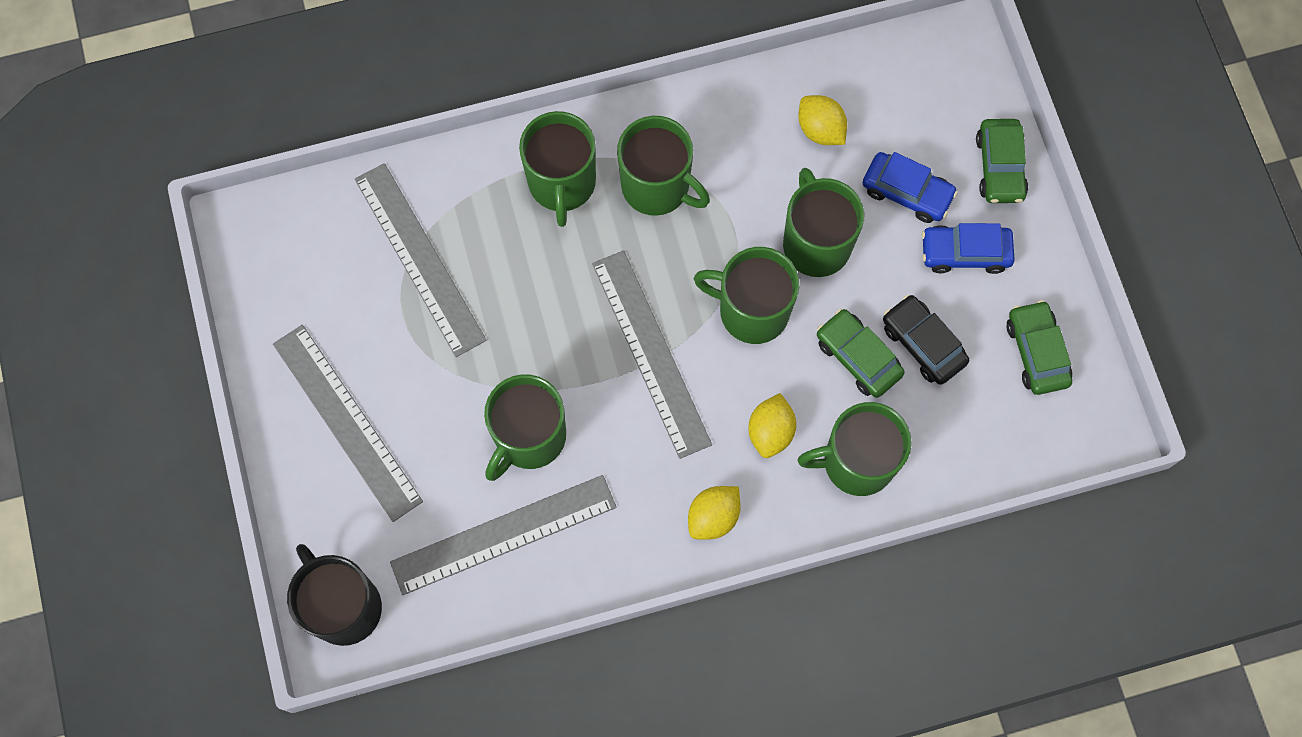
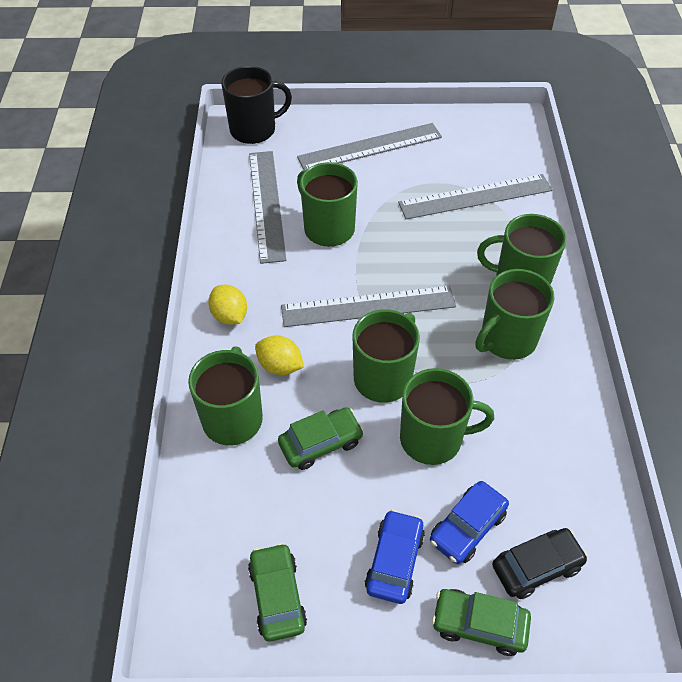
camera: 105 degrees right, 20 degrees down
(820, 130) = (543, 471): yellow lemon -> none
(923, 344) = (317, 498): black car -> black car (536, 567)
(1036, 352) = (277, 596): green car -> green car turned 105 degrees counterclockwise

